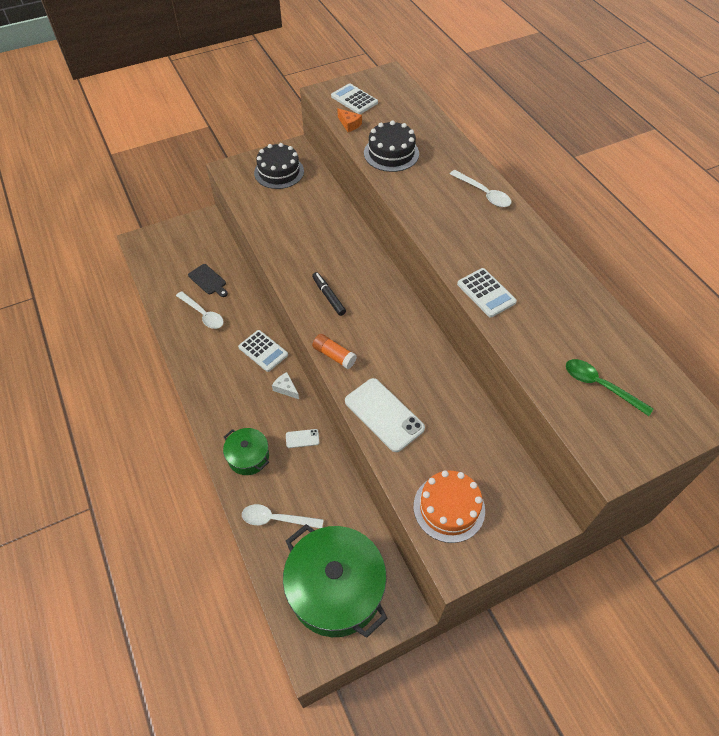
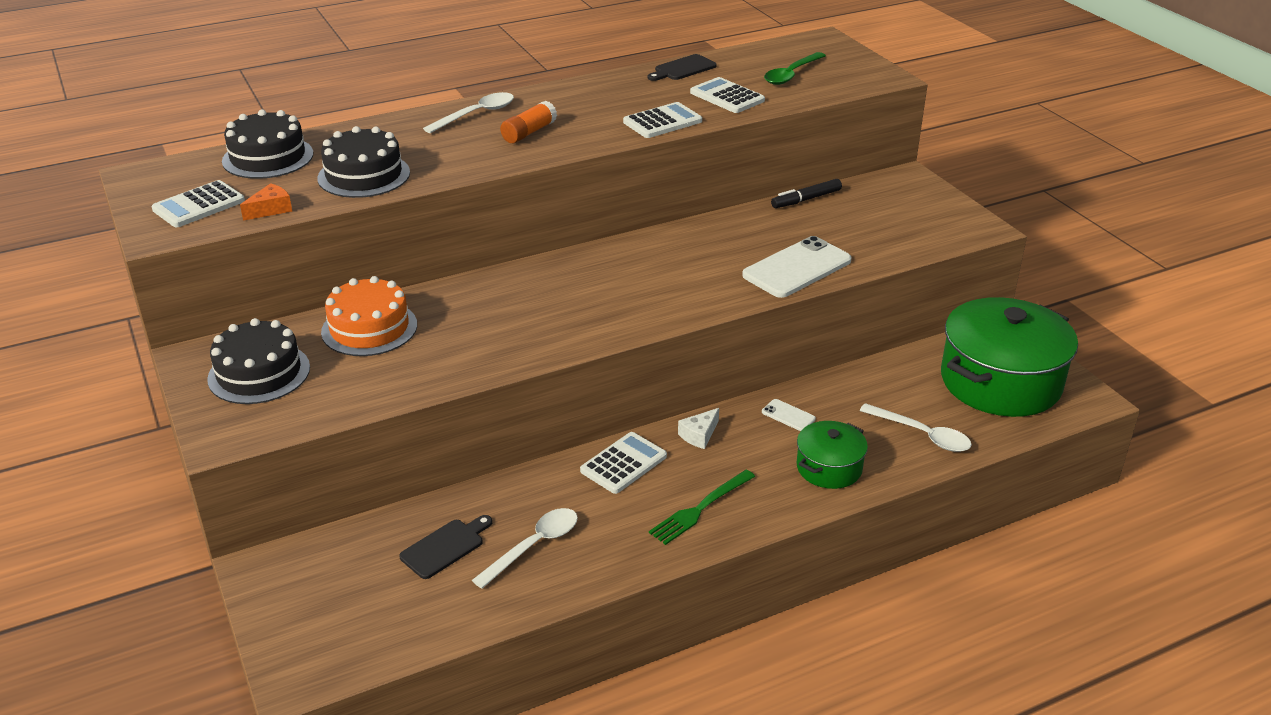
camera: 90 degrees left, 20 degrees down
(220, 386) = (700, 509): none -> green fork
(276, 519) = (922, 434): white spoon -> white spoon turned 60 degrees counterclockwise
(302, 438) = (788, 415): white phone -> white phone turned 45 degrees counterclockwise
(328, 296) = (587, 313): black marker -> black marker (806, 199)
(334, 355) = (702, 306): orange glue stick -> orange glue stick (529, 132)
(412, 114) = (268, 157): none -> black cake
(449, 508) = (915, 229): orange cake -> orange cake (369, 328)
(541, 335) = (727, 97): none -> white calculator
(593, 308) = (683, 69): none -> black cutting board

